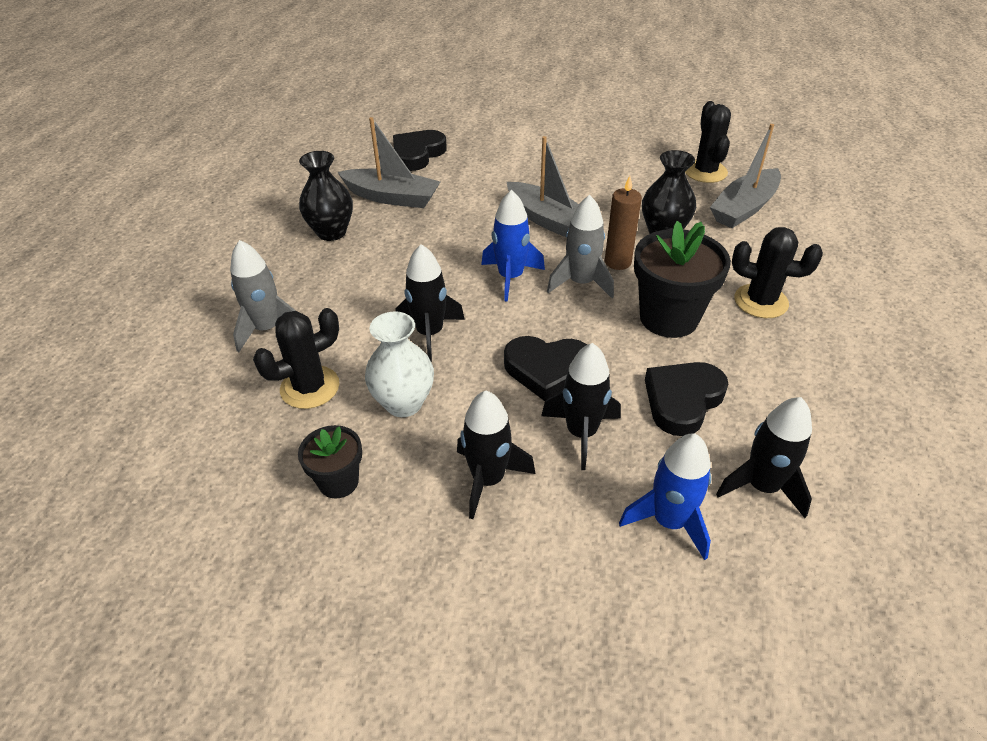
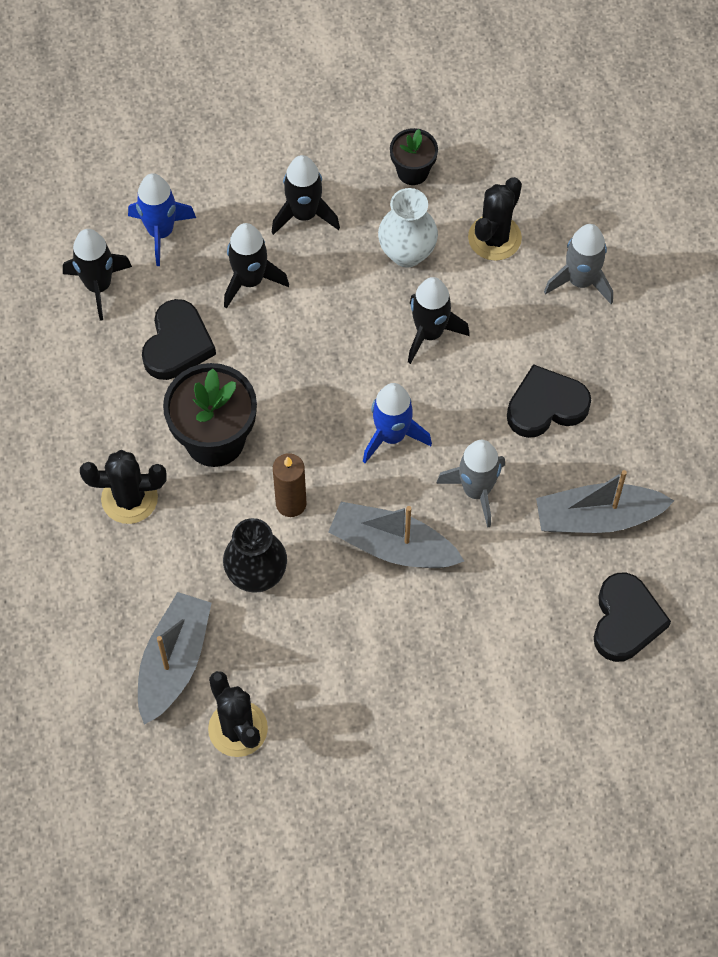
camera: 155 degrees right, 20 degrees up
(331, 232) = (622, 430): black vase -> none
(547, 370) = (304, 333): black heart -> black heart (546, 406)
(581, 283) = (317, 455): grey rocket -> grey rocket (476, 490)

